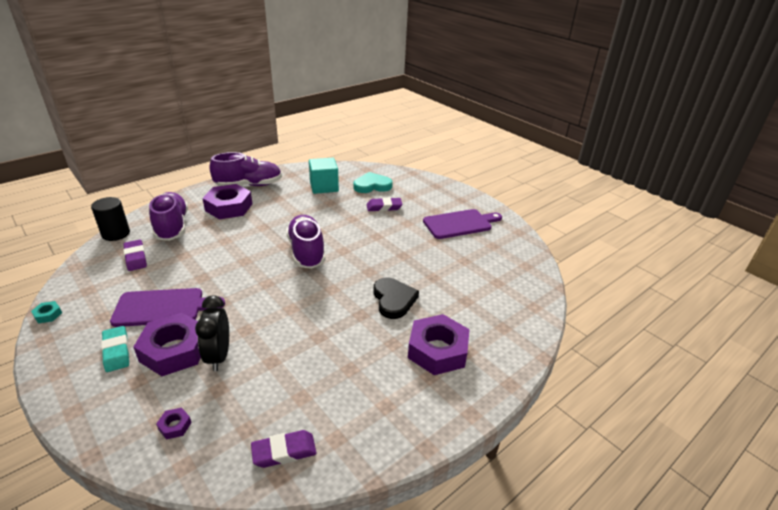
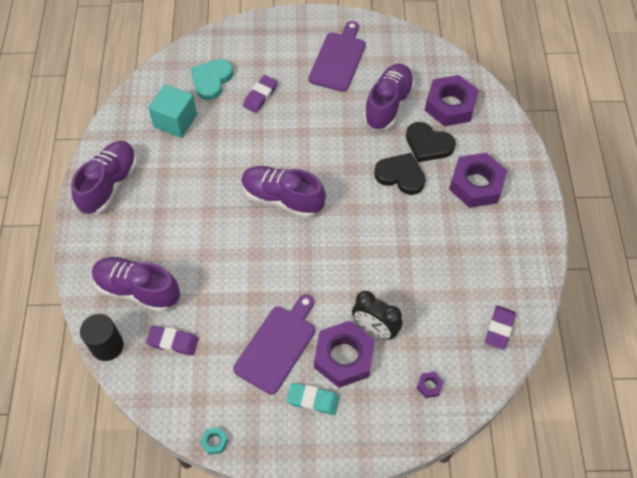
camera: 50 degrees left, 25 degrees up
(229, 207) = (142, 223): purple nut -> purple nut (450, 105)
(443, 301) = (428, 144): none -> black heart
(452, 263) = (388, 105): none -> purple shoe

